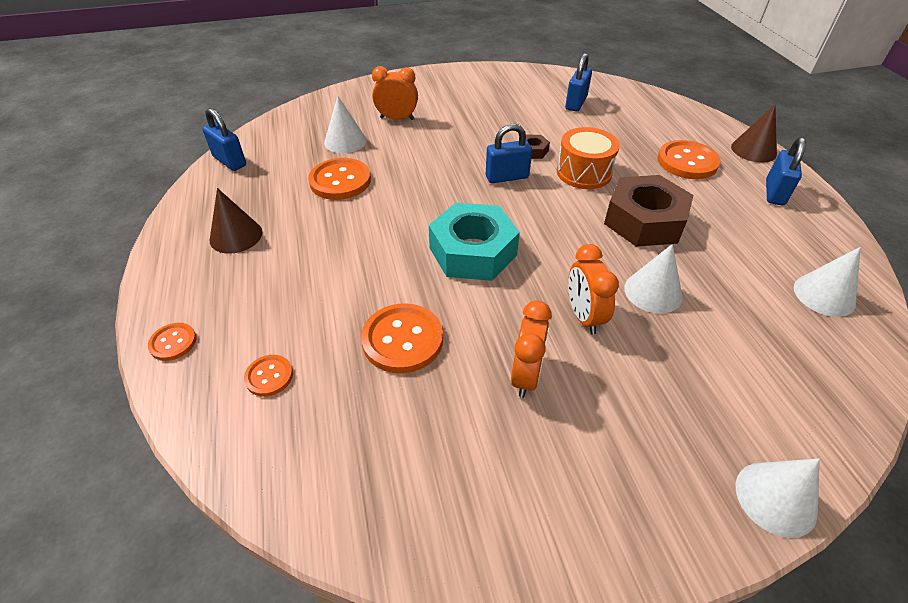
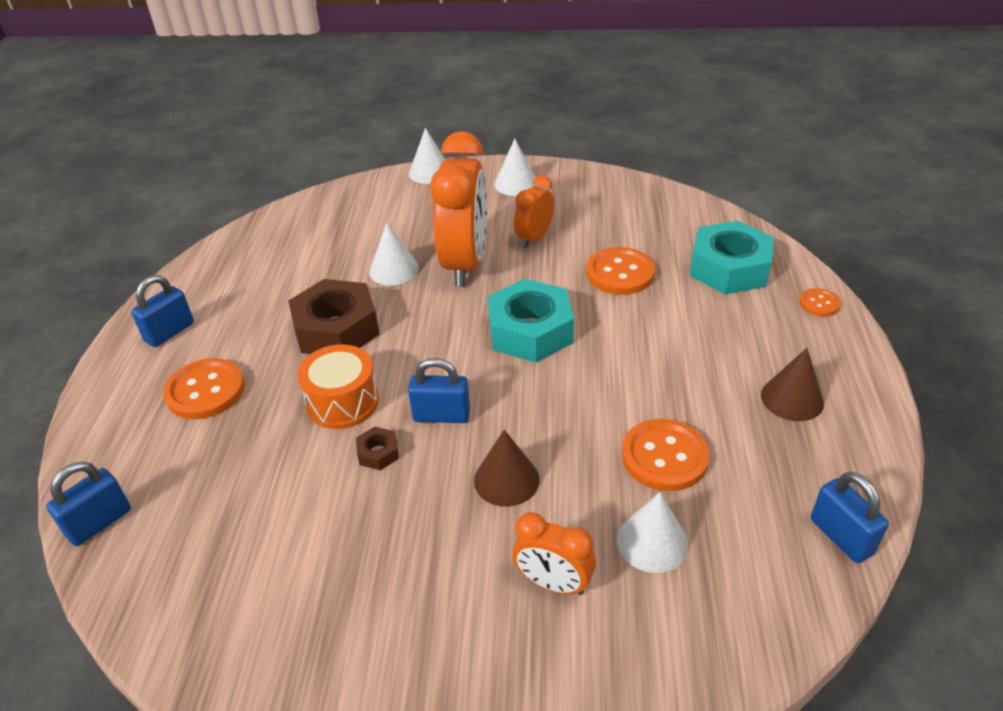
camera: 160 degrees left, 5 degrees down
(269, 376) = (729, 268): orange button -> turquoise nut
(576, 103) = (229, 548): blue padlock -> blue padlock (99, 523)
(583, 316) = (465, 264): orange clock -> orange clock, size x1.95
(753, 150) = (106, 391): brown cone -> brown cone (506, 480)
(824, 295) = (264, 245): white cone -> white cone (516, 184)

